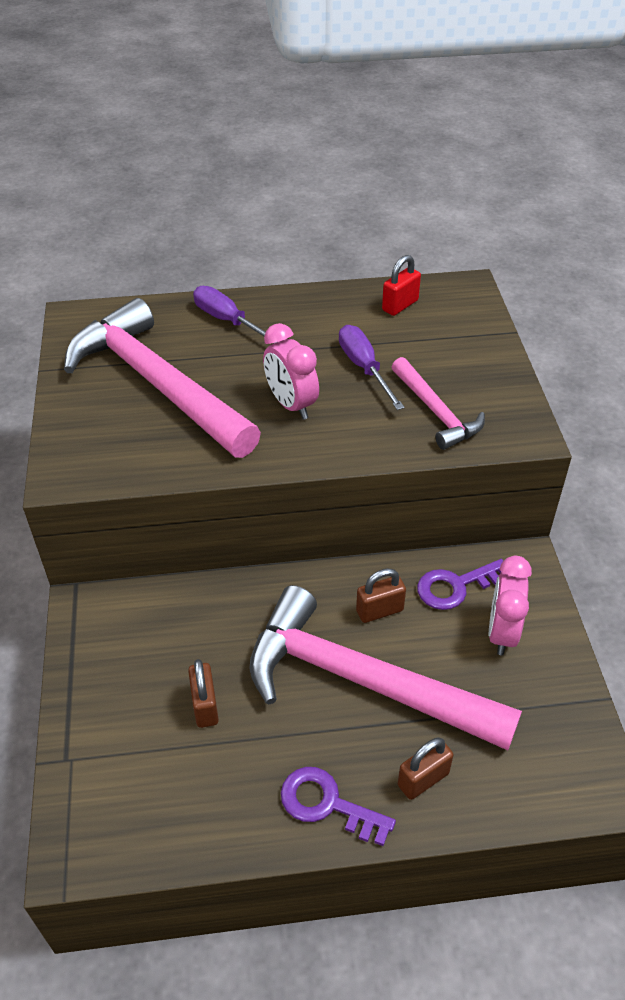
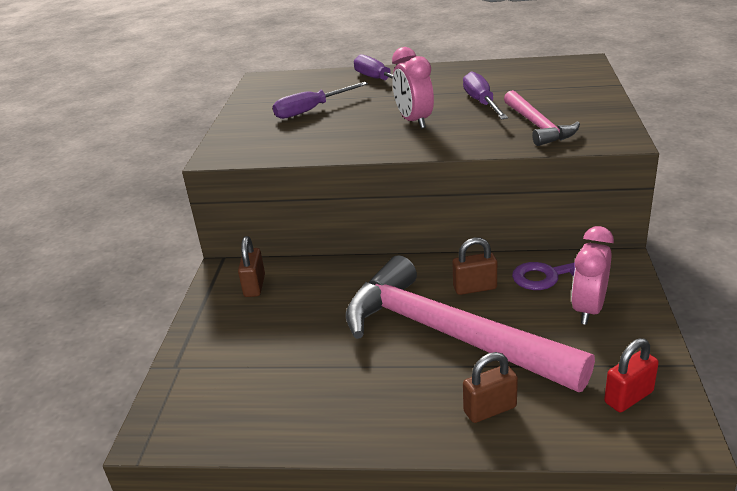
camera: 15 degrees right, 15 degrees down
(158, 384) = (311, 110): pink hammer -> purple screwdriver
(205, 706) = (303, 340): brown padlock -> brown padlock (254, 286)
(327, 804) = (393, 419): purple key -> none
(400, 305) = (521, 71): red padlock -> red padlock (628, 397)

